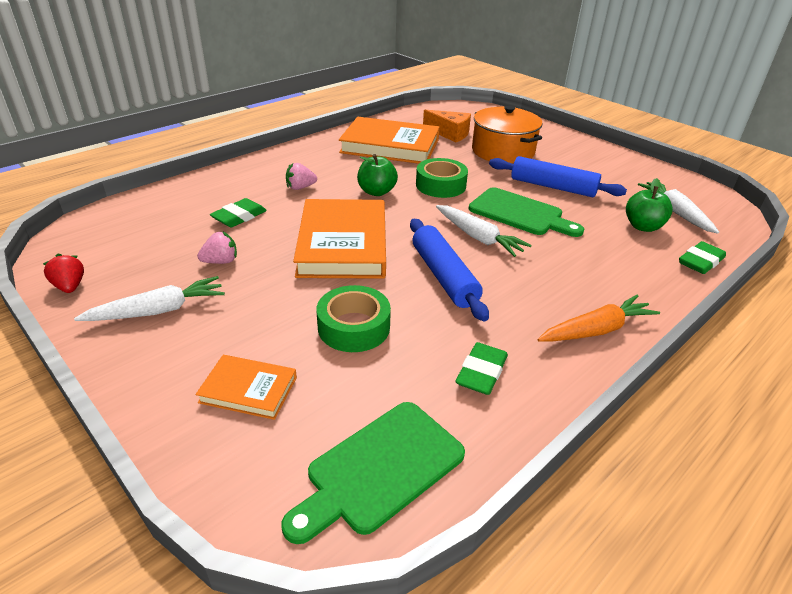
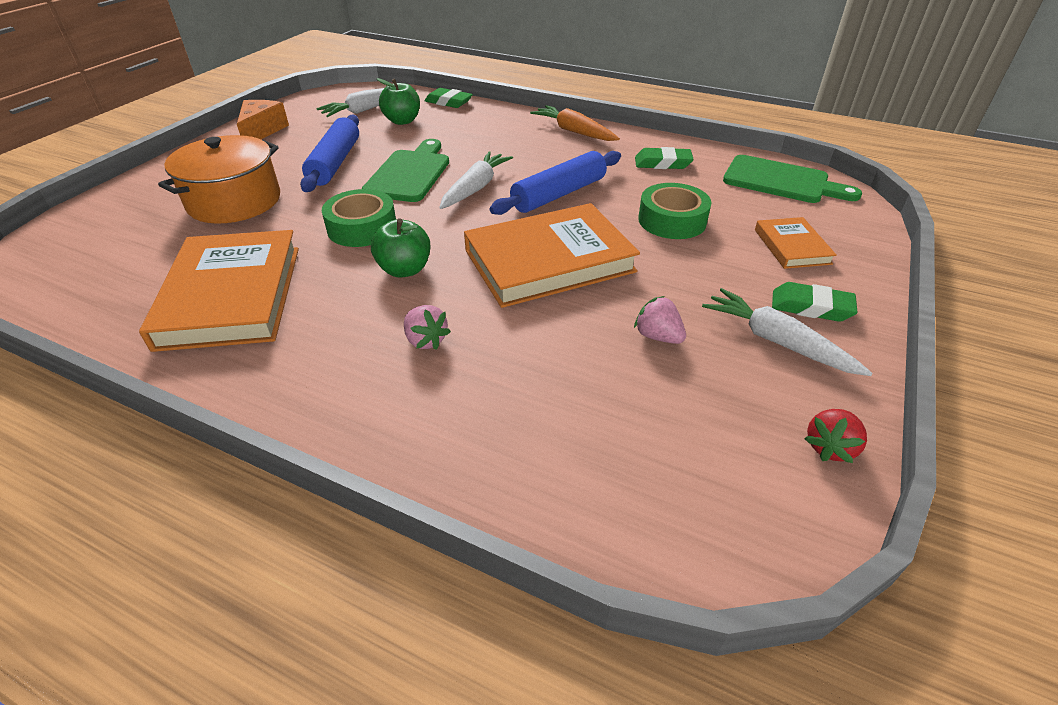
camera: 110 degrees left, 5 degrees up
(239, 217) = (548, 367): green eraser -> green eraser (811, 307)
(450, 133) = (167, 251): orange cheese -> orange cheese (262, 131)

